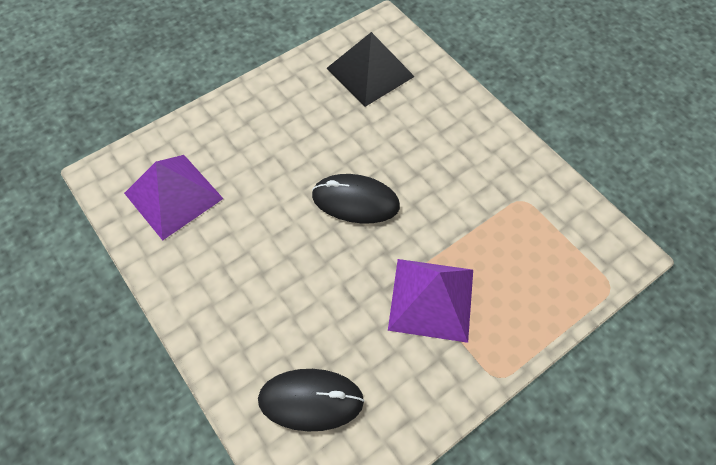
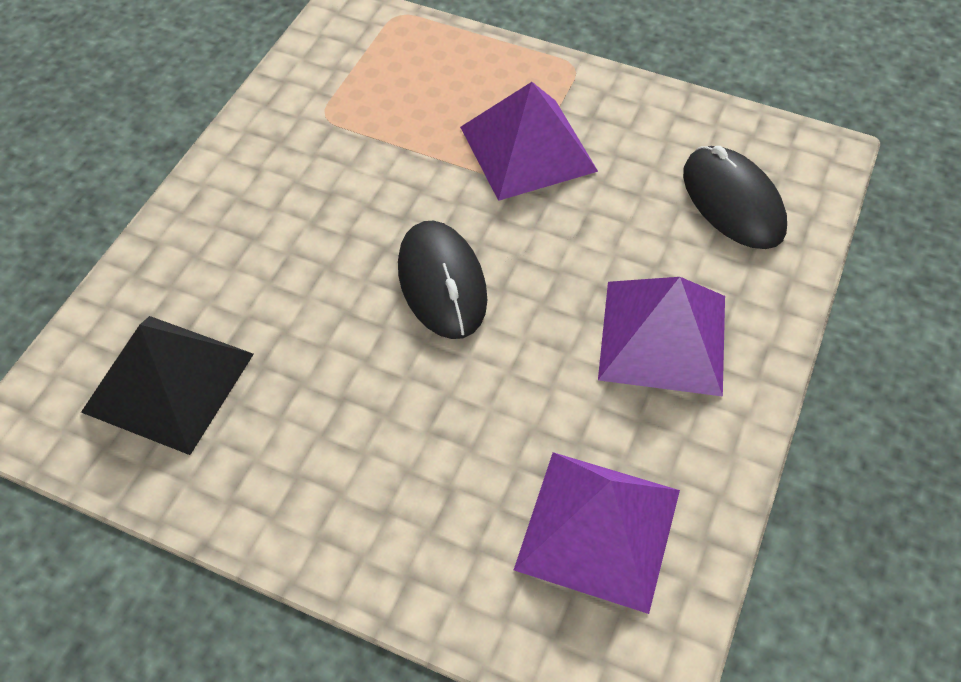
camera: 120 degrees left, 5 degrees down
(246, 288) = (662, 336): none -> purple pyramid

